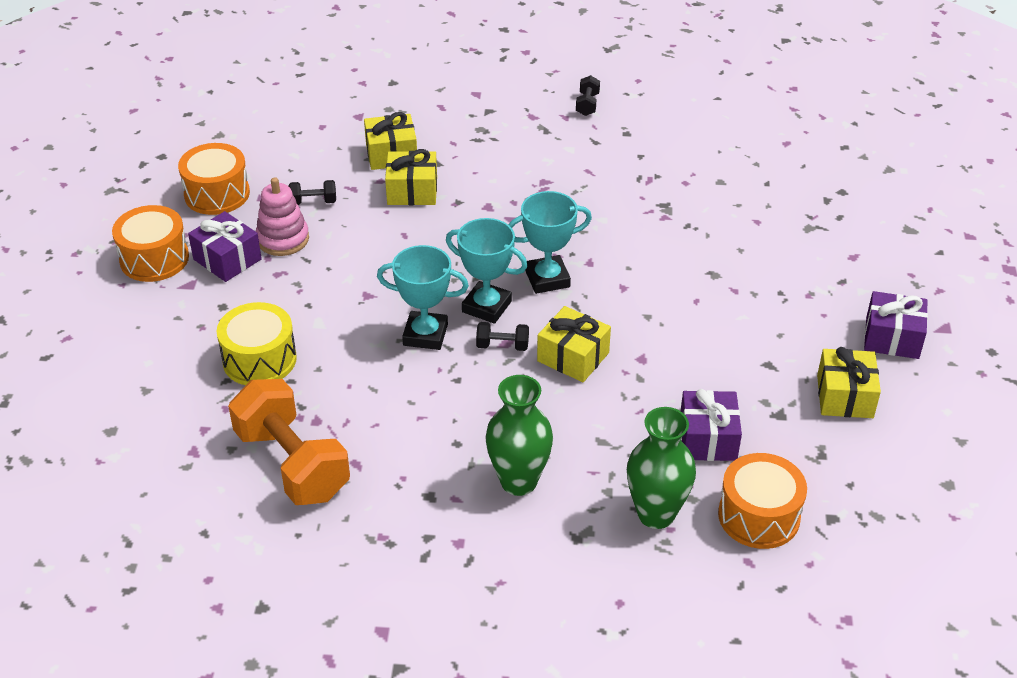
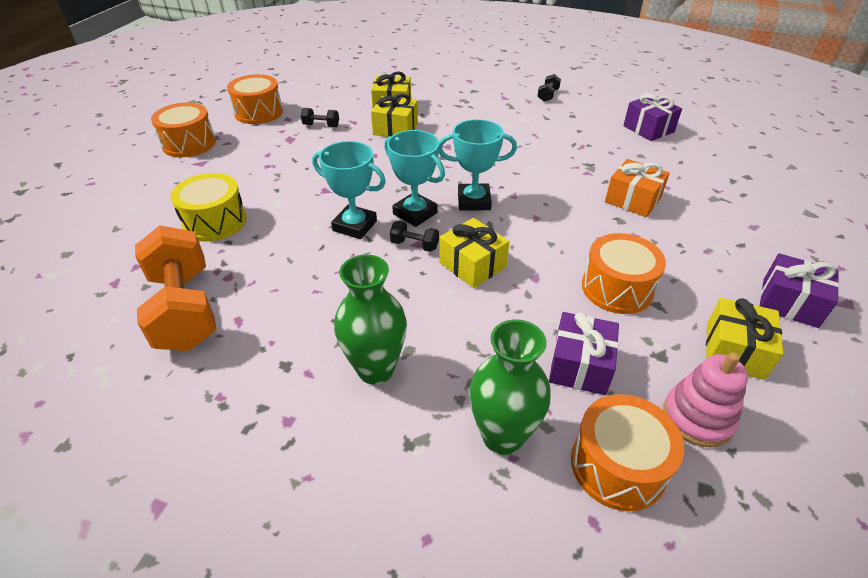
camera: 15 degrees right, 0 degrees up
(227, 259) = (238, 151): purple gift -> purple gift (648, 129)
(283, 239) = (285, 145): pink stacking toy -> pink stacking toy (697, 417)
(722, 245) = (632, 200): none -> orange gift
(726, 354) = (617, 288): none -> orange drum

